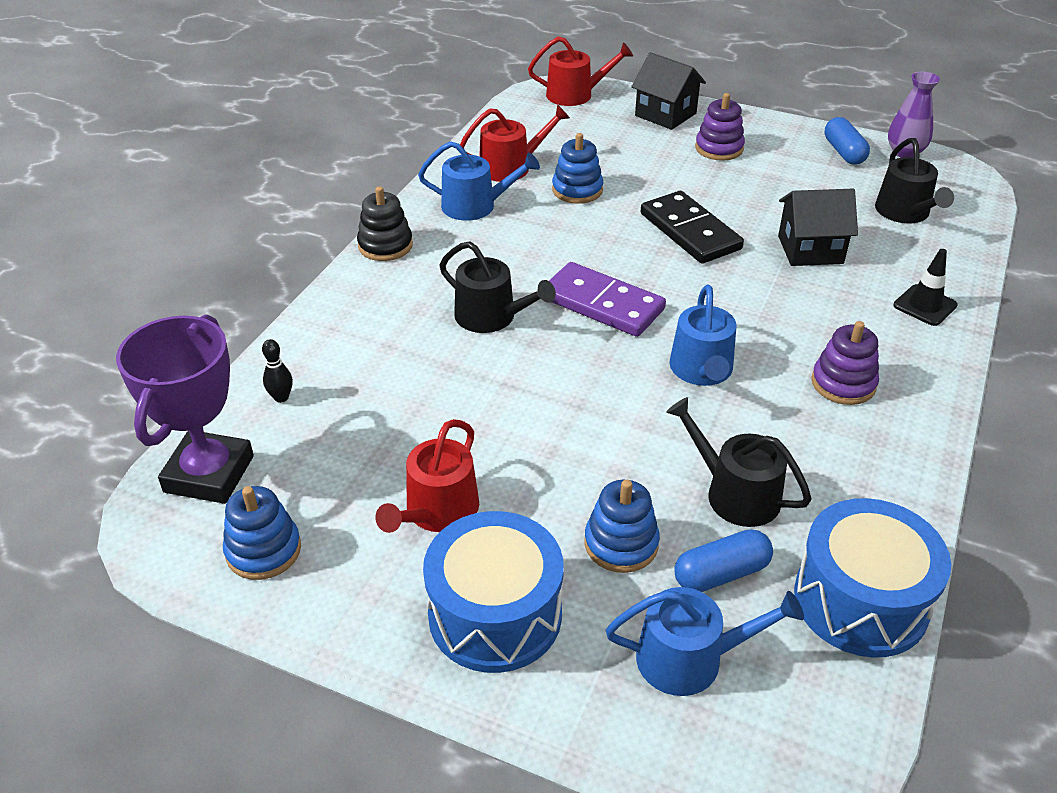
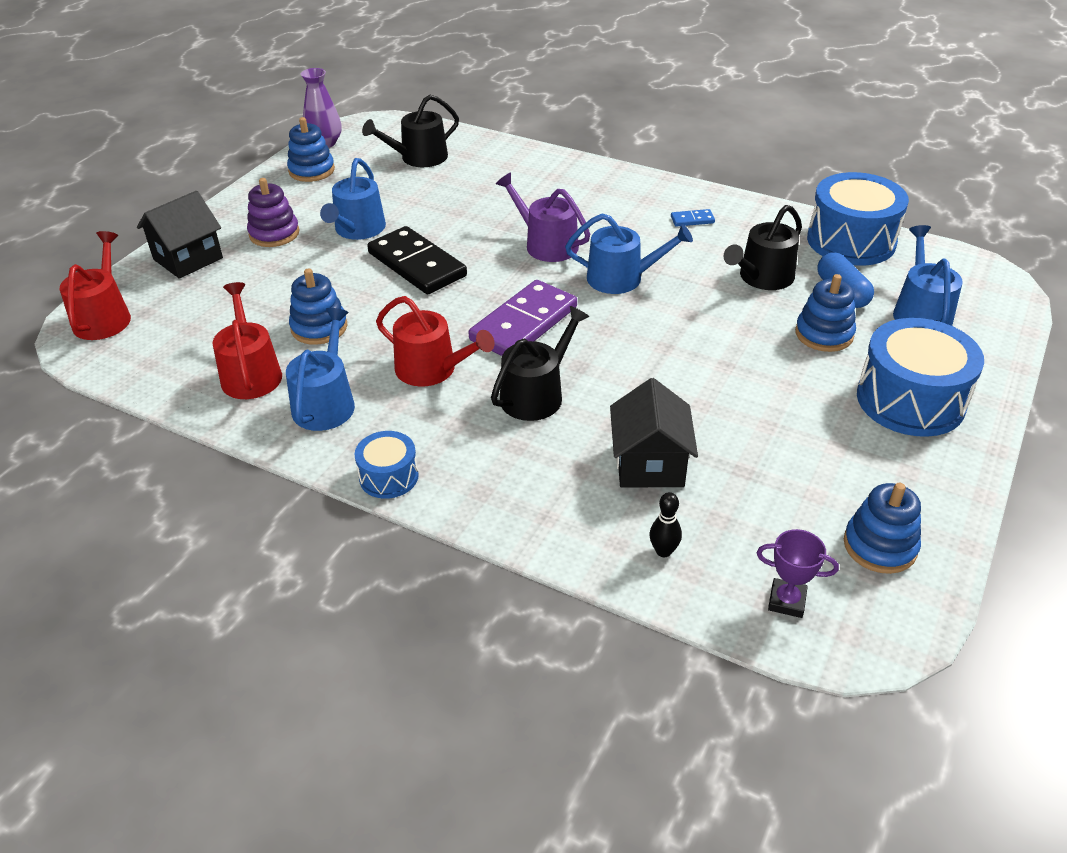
camera: 85 degrees left, 0 degrees up
(209, 474) = (786, 601): purple trophy -> purple trophy, size x0.46
(385, 245) = (389, 477): black stacking toy -> blue drum
(437, 511) = (809, 432): red watering can -> red watering can (432, 369)
(690, 231) = (417, 264): black domino -> black domino turned 75 degrees clockwise
(742, 191) = (357, 230): none -> blue watering can
(755, 312) = (546, 244): none -> purple watering can
(810, 250) = (461, 207): black house -> black house (649, 464)
(843, 383) = (638, 217): purple stacking toy -> none
(844, 152) = (311, 170): blue capsule -> blue stacking toy
(855, 432) = (692, 220): none -> blue domino
(905, 213) = (418, 158): black watering can -> black watering can turned 150 degrees clockwise
(925, 305) = (546, 170): black traffic cone -> none

